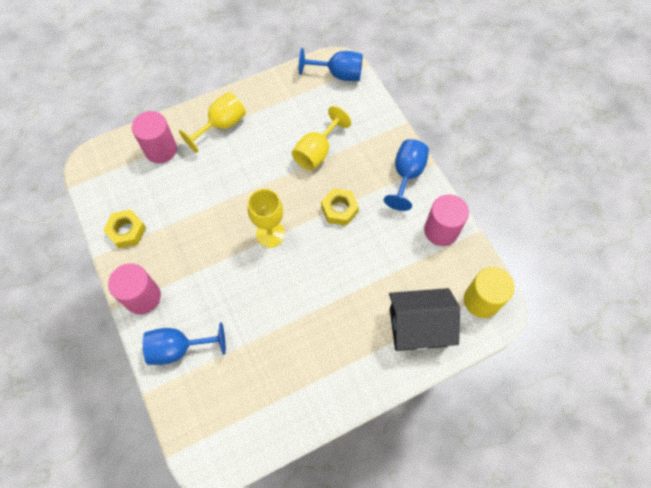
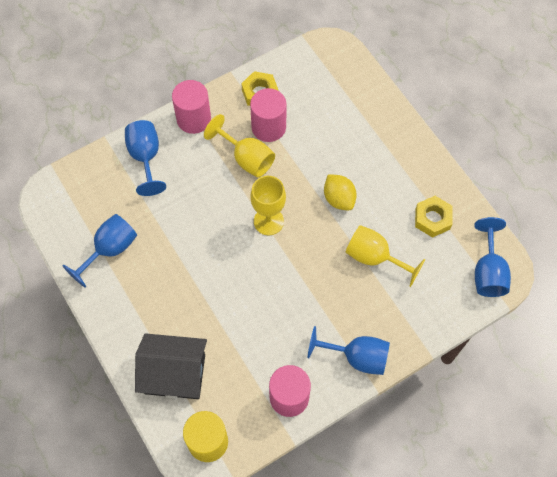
camera: 85 degrees right, 0 degrees up
(161, 149) = (356, 105): pink cylinder -> pink cylinder (268, 127)
(221, 125) = (394, 157): yellow goblet -> yellow goblet (246, 158)
(256, 173) = (339, 199): none -> yellow lemon
(282, 389) = (109, 250): none -> blue goblet
(339, 209) = (304, 287): yellow nut -> yellow nut (432, 219)
(418, 327) = (175, 374): black house -> black house turned 75 degrees counterclockwise

